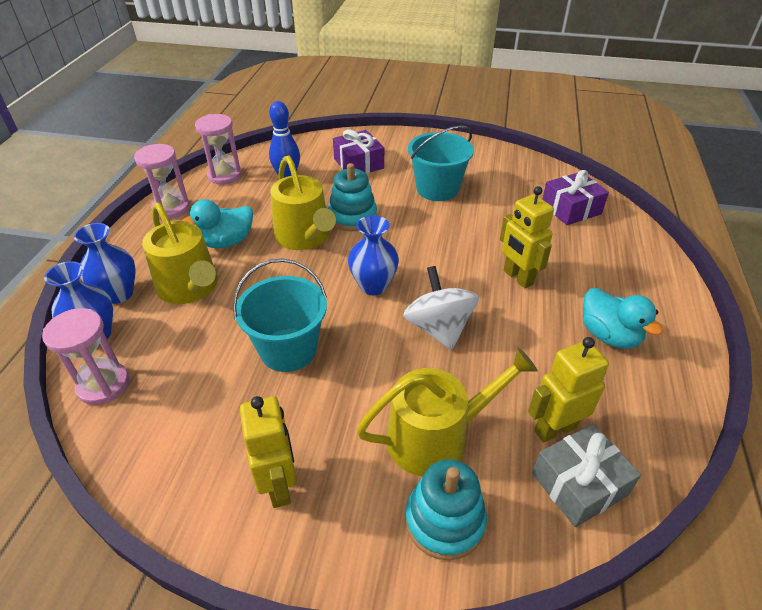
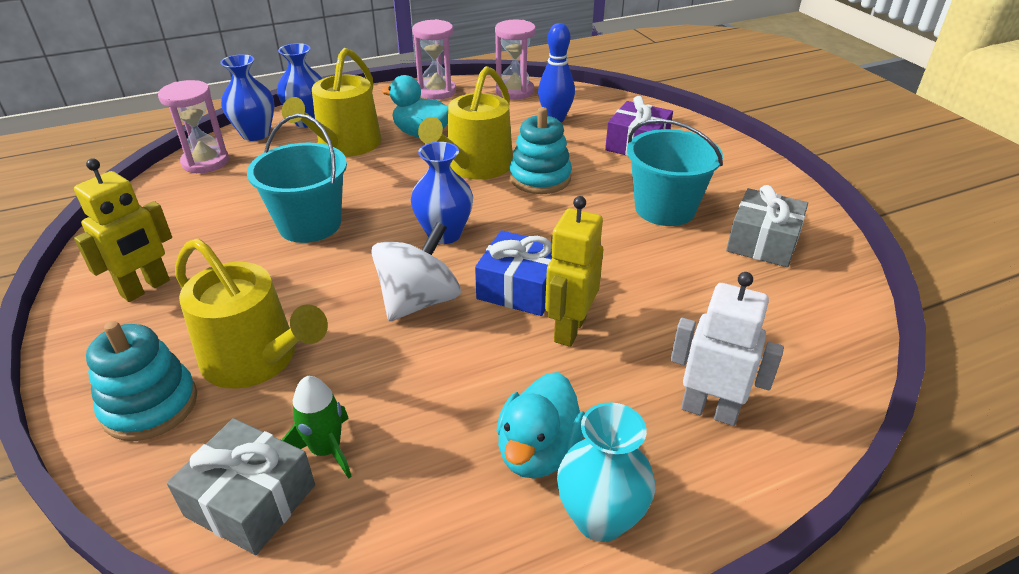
camera: 55 degrees right, 5 degrees down
(463, 279) = (520, 288): none -> blue gift
(499, 175) = (762, 242): none -> grey gift
(554, 429) = (326, 450): yellow robot -> green rocket
(571, 209) = (779, 328): purple gift -> none
(614, 261) = (709, 410): none -> white robot
(667, 335) = (600, 518): none -> turquoise vase

